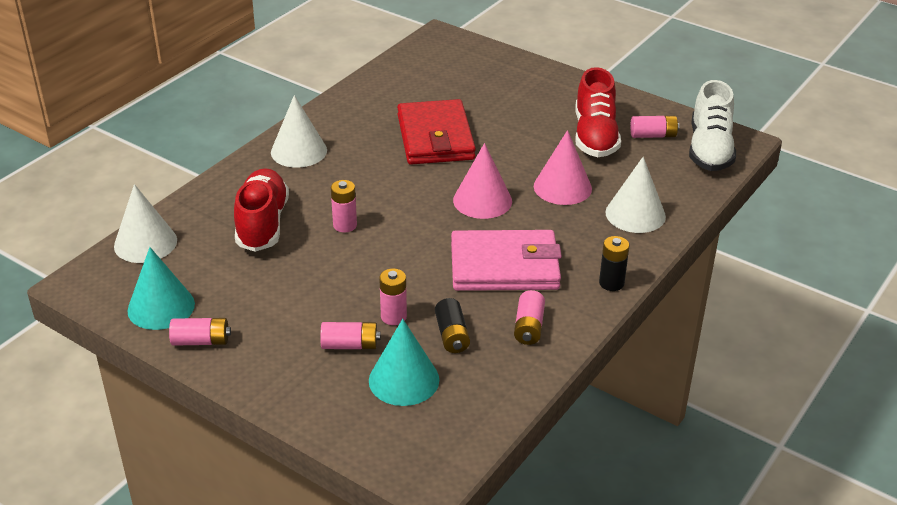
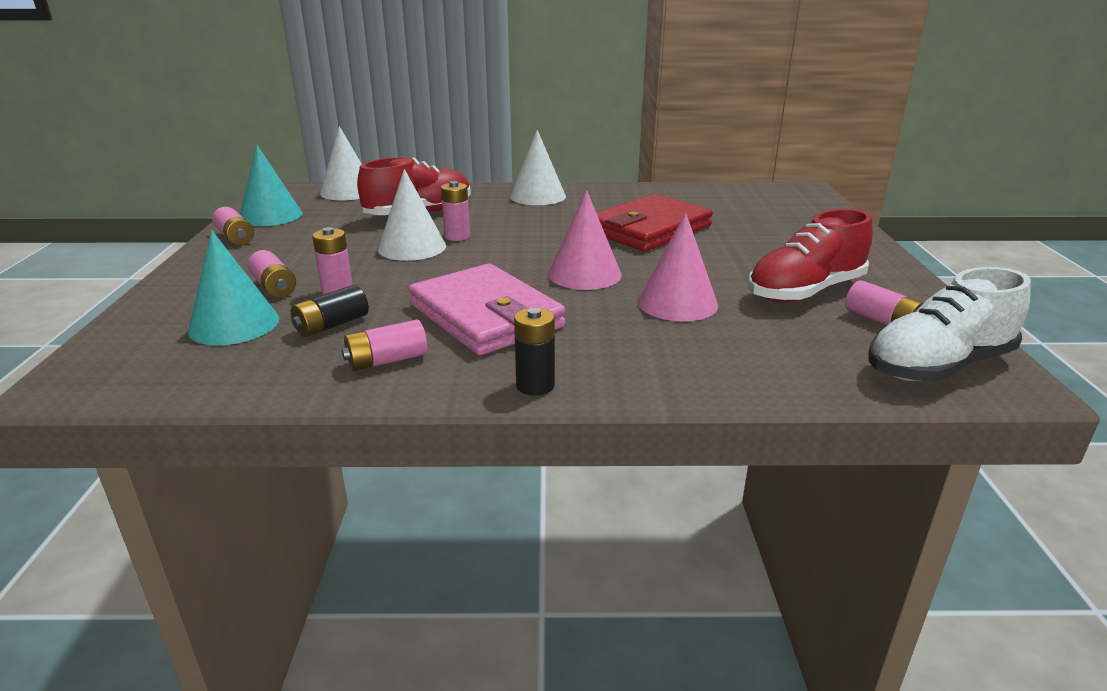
camera: 55 degrees right, 10 degrees down
(635, 214) = (701, 358): white cone -> white cone (412, 247)

